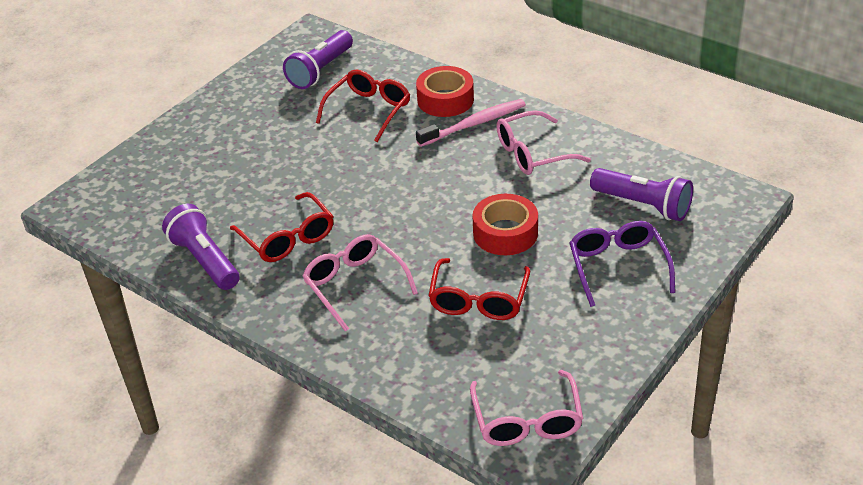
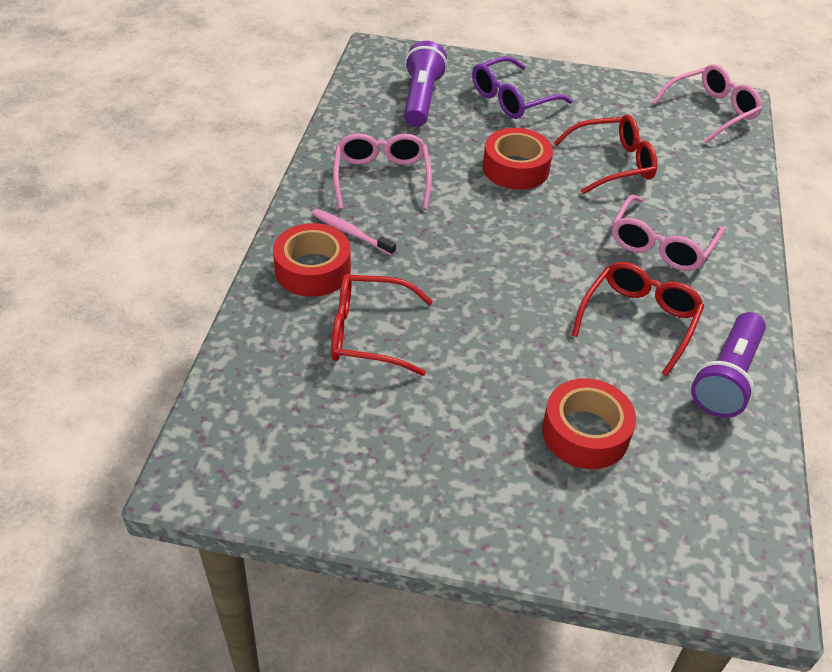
camera: 120 degrees left, 5 degrees up
(220, 176) = (585, 433): none -> red tape
(320, 71) = (296, 421): purple flashlight -> none
(474, 124) = (351, 233): pink toothbrush -> pink toothbrush, size x0.66
(533, 153) = (381, 178): pink glasses -> pink glasses turned 135 degrees counterclockwise

